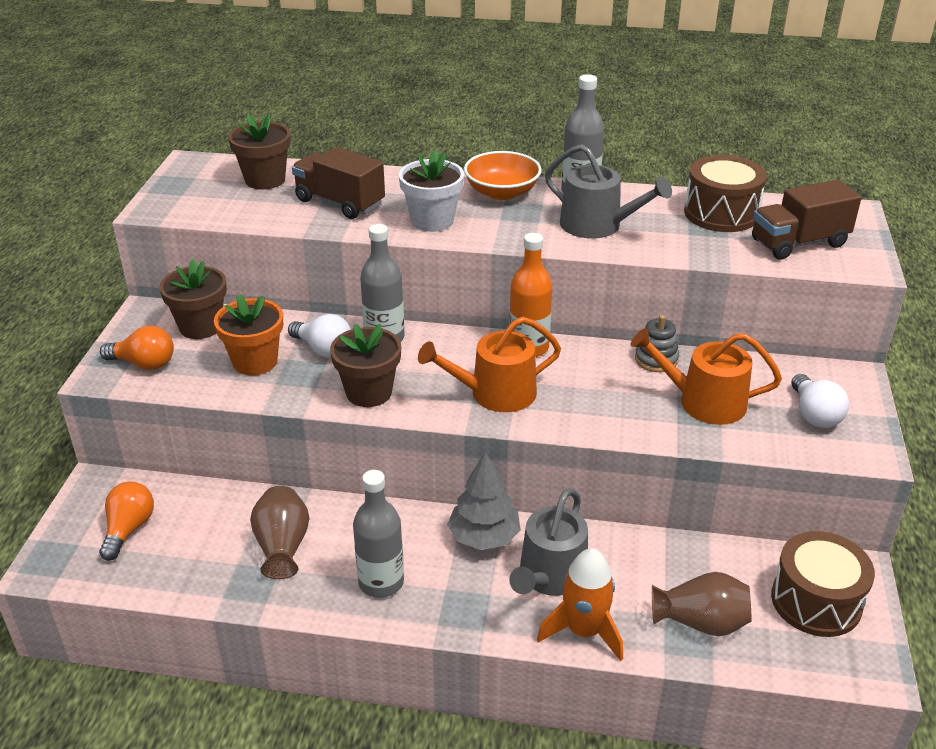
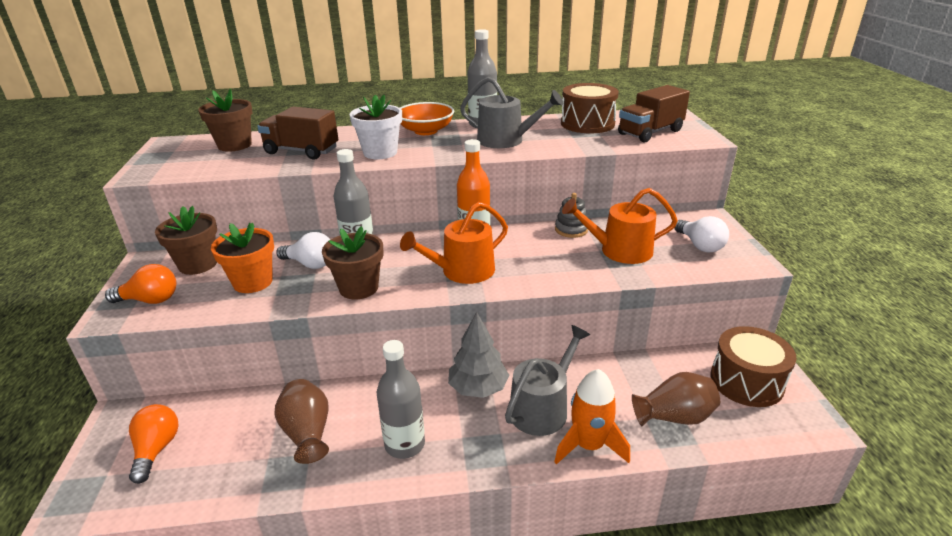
camera: 15 degrees left, 5 degrees down
(549, 576) = (543, 407): grey watering can -> grey watering can turned 150 degrees counterclockwise

